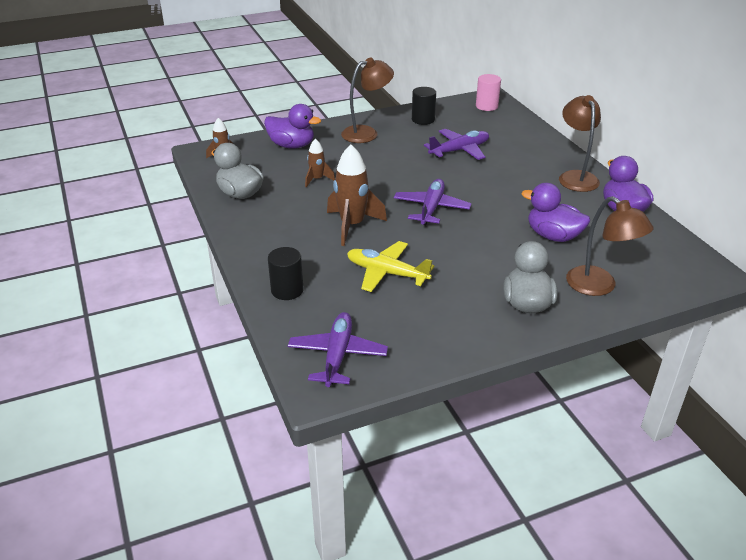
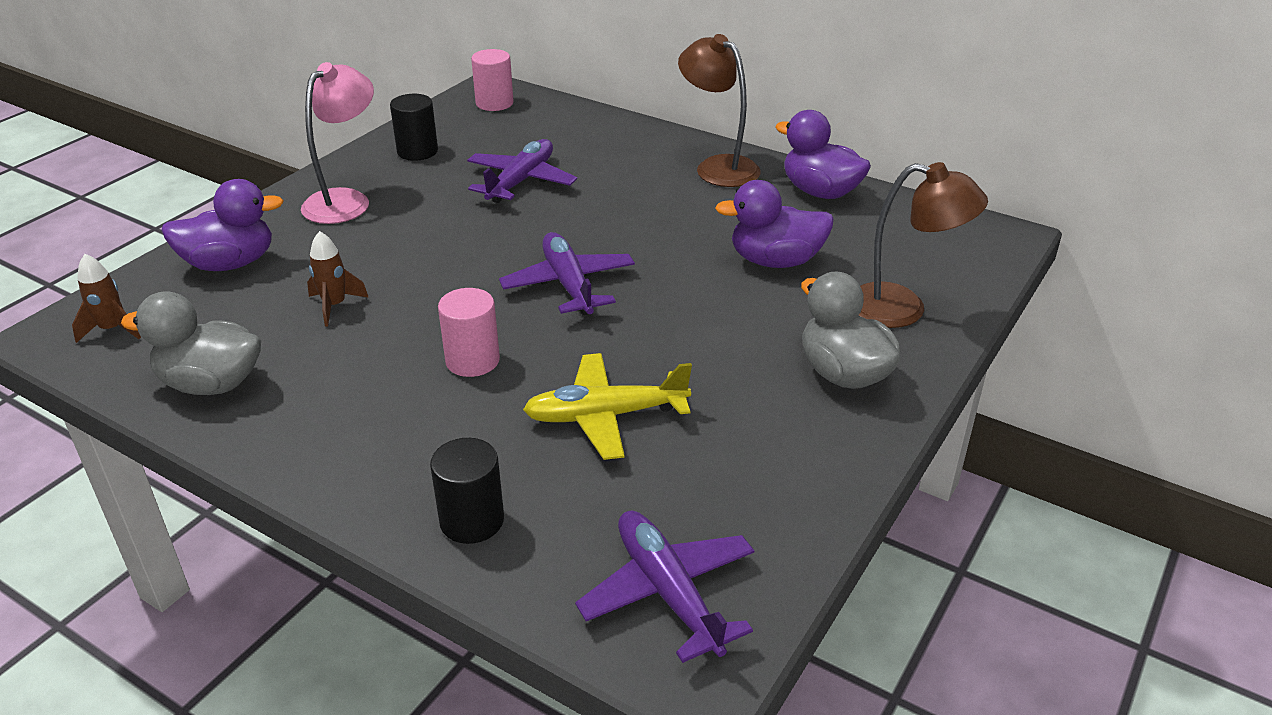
camera: 35 degrees left, 0 degrees up
(352, 225) = (472, 361): brown rocket -> pink cylinder
(367, 133) = (345, 200): brown lamp -> pink lamp

